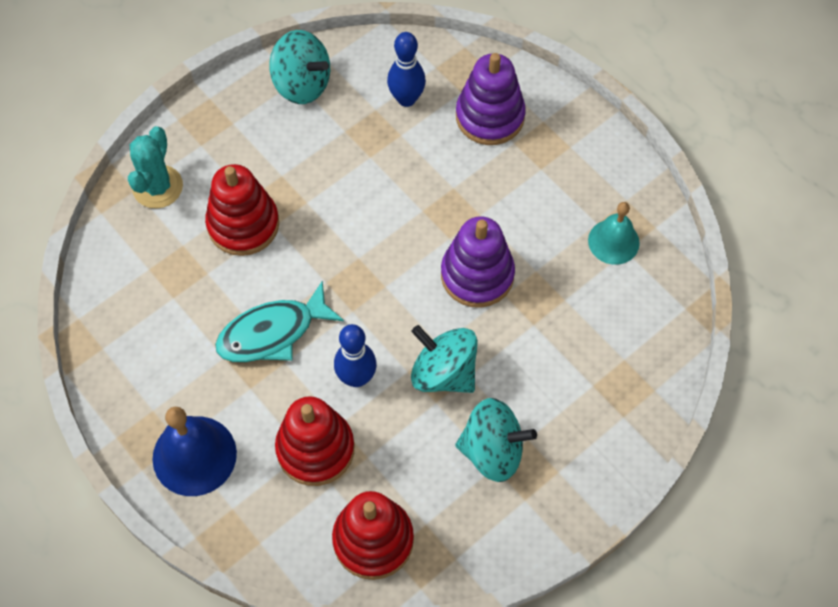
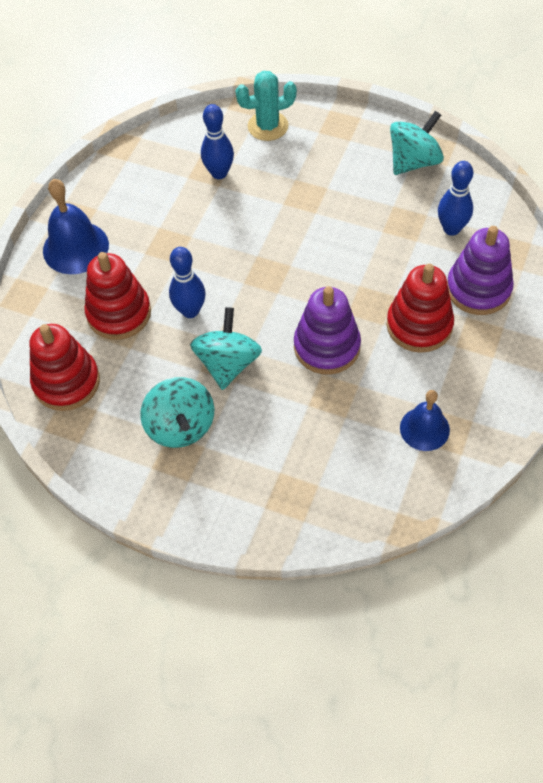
camera: 65 degrees right, 5 degrees down
(190, 264) = (219, 173): none -> blue bowling pin
(243, 224) = (271, 186): red stacking toy -> red stacking toy (419, 325)
(272, 332) = (196, 244): turquoise fish -> none
(302, 84) = (414, 161): turquoise spinning top -> turquoise spinning top turned 135 degrees counterclockwise
(613, 241) = (424, 428): turquoise bell -> blue bell

